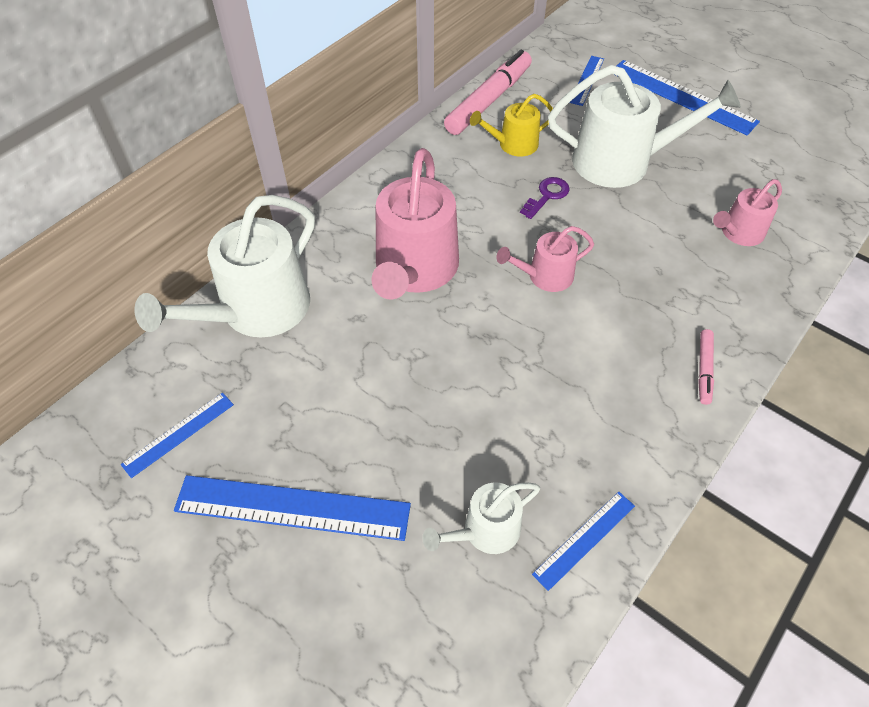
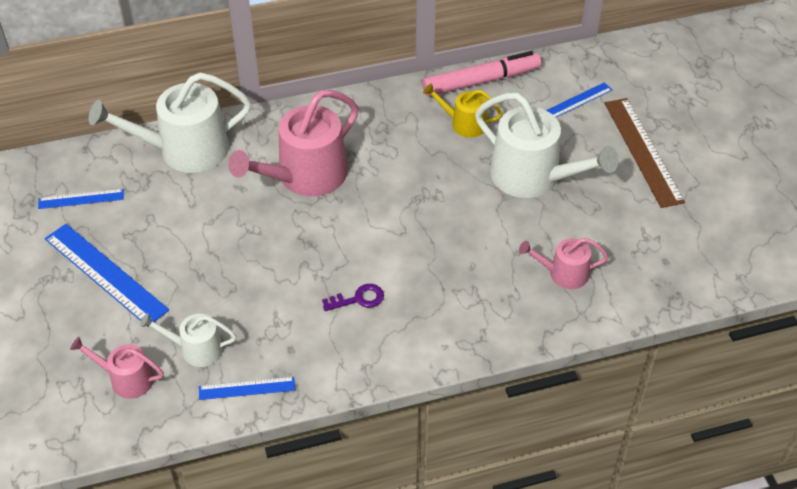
camera: 35 degrees right, 5 degrees down
(545, 276) = (387, 227): pink watering can -> pink watering can (126, 379)
(547, 196) = (448, 173): purple key -> purple key (358, 299)
(682, 96) = (643, 151): blue ruler -> brown ruler
(704, 369) = (429, 344): pink marker -> none

